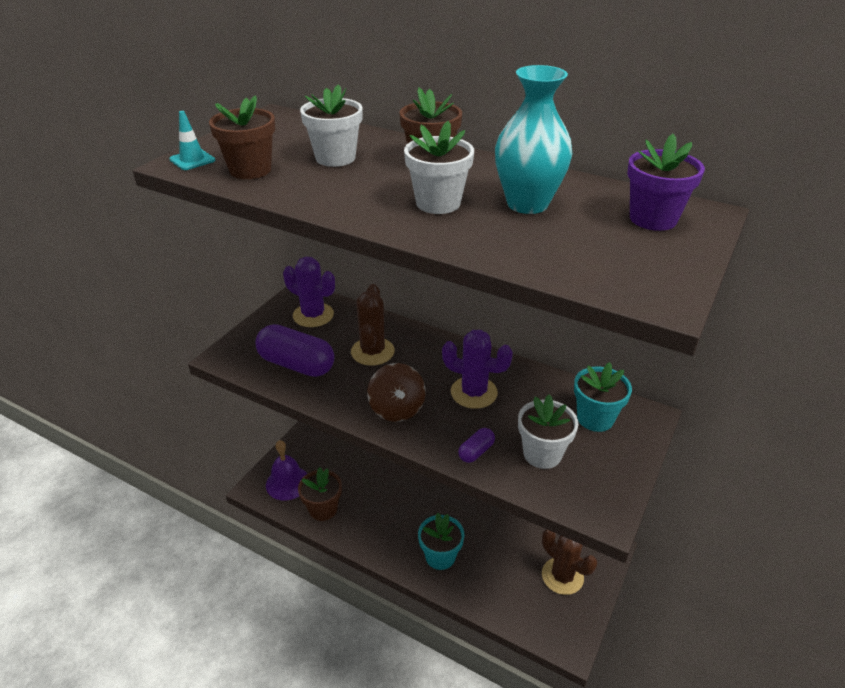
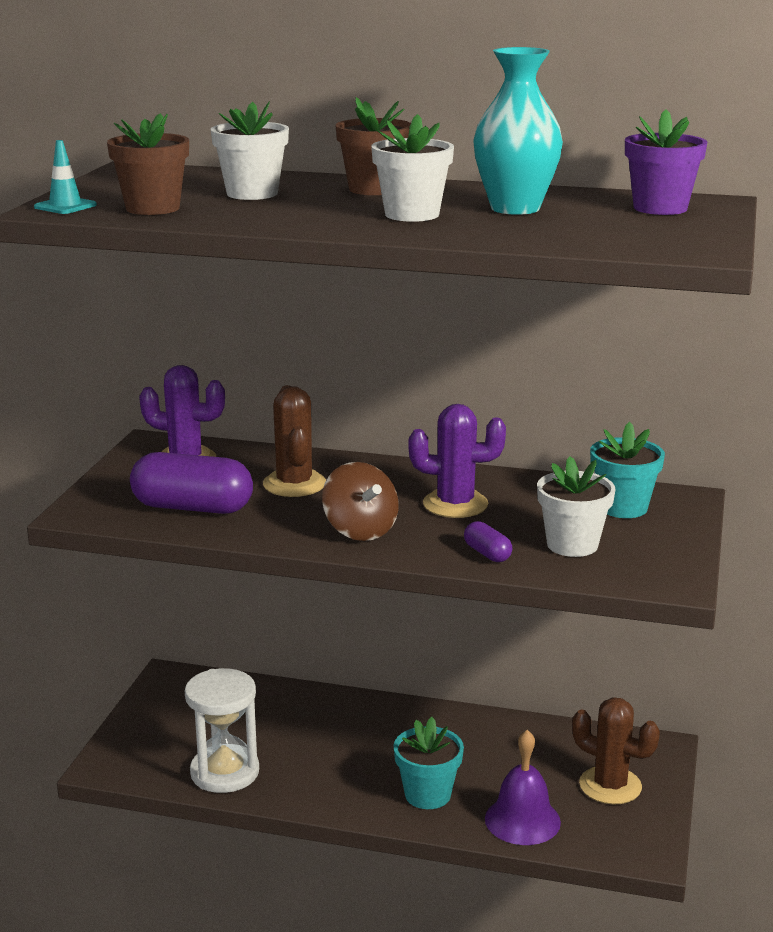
camera: 15 degrees left, 15 degrees down
(287, 483) = (153, 752): purple bell -> purple bell (522, 820)
(323, 509) = (225, 772): brown flower pot -> white hourglass
(476, 452) = (487, 553): purple capsule -> purple capsule turned 60 degrees counterclockwise

